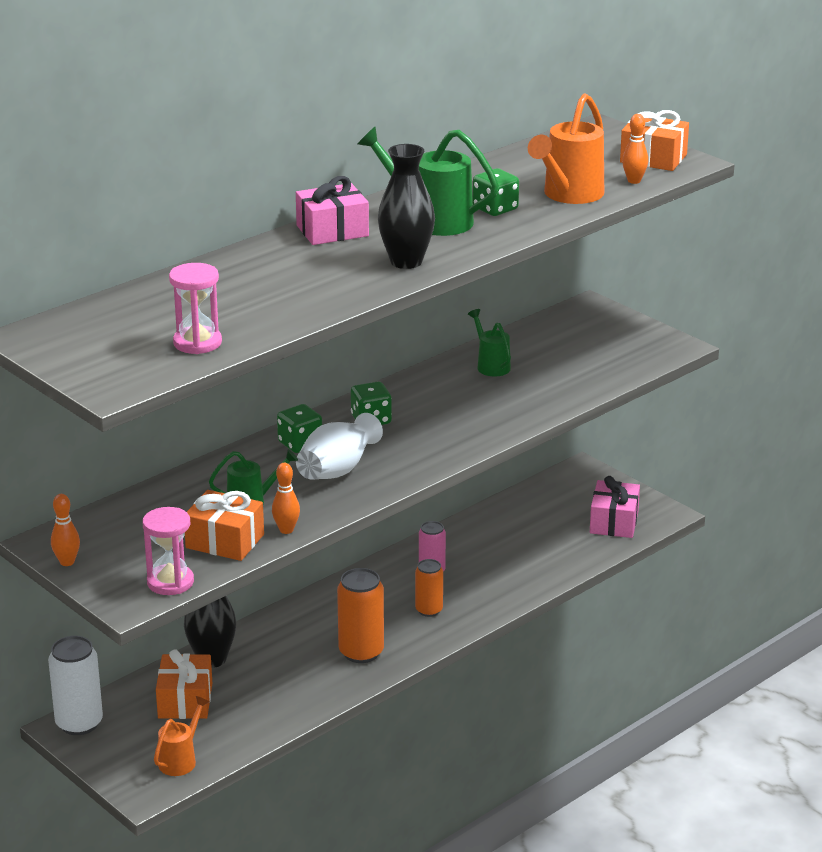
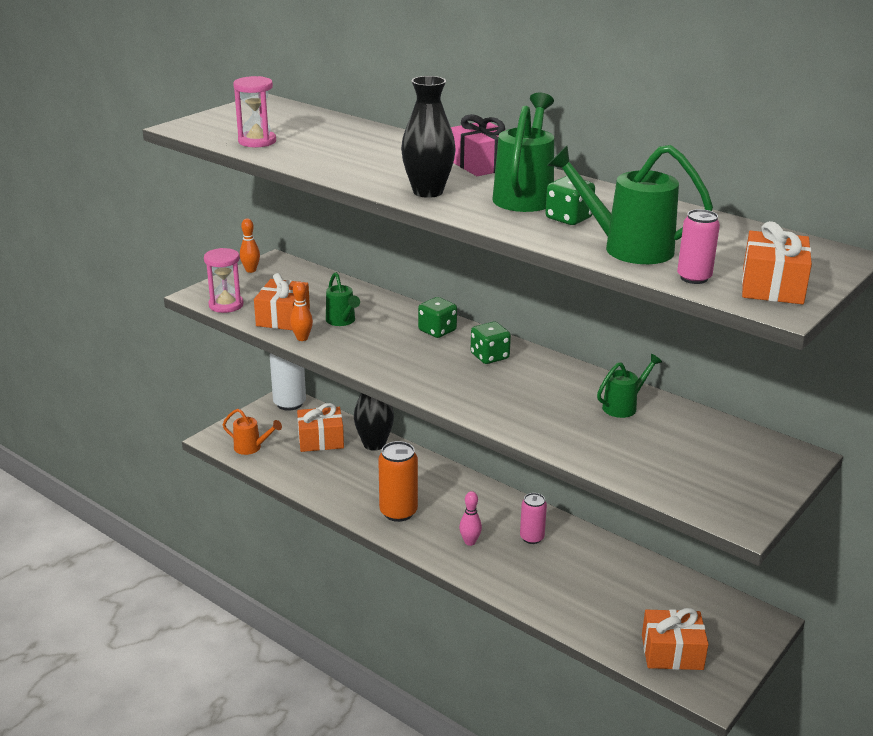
camera: 80 degrees right, 0 degrees up
(337, 469) = (400, 350): white vase -> none
(429, 610) = (470, 542): orange can -> pink bowling pin
(569, 195) = (628, 248): orange watering can -> green watering can
(614, 522) = (672, 652): pink gift -> orange gift
(634, 181) = (694, 278): orange bowling pin -> pink can

